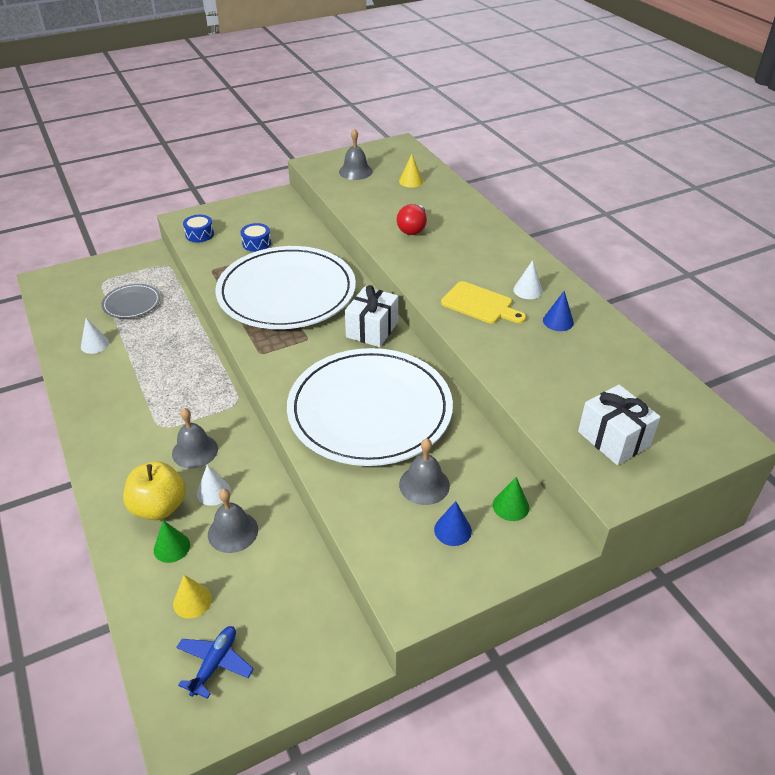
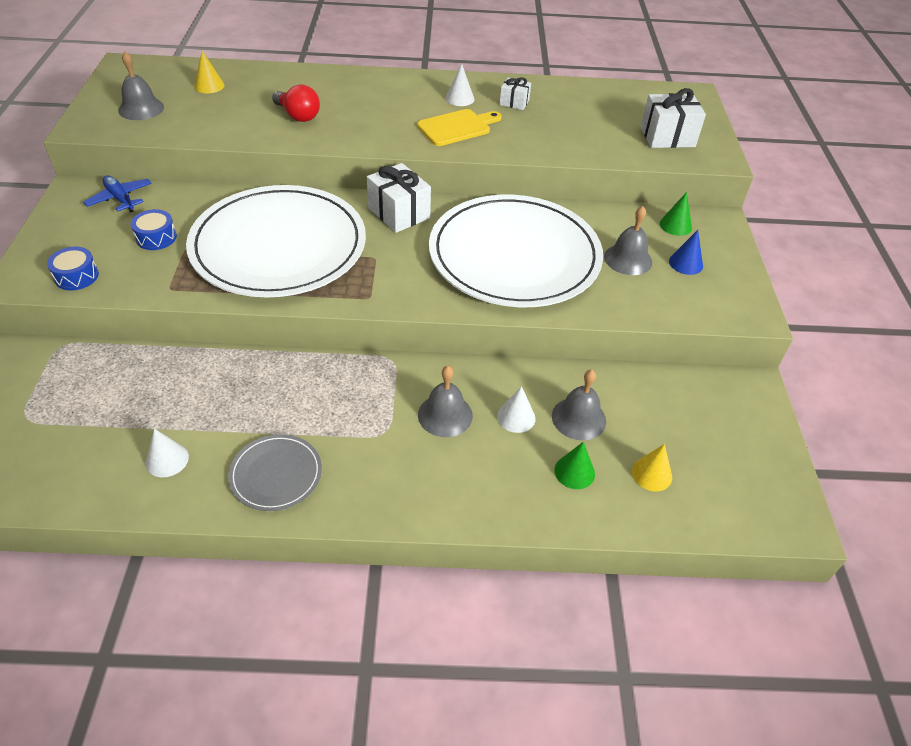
camera: 65 degrees left, 5 degrees up
(131, 303) = (113, 400): grey plate -> grey plate (276, 474)
(159, 507) = (512, 467): yellow apple -> none
(215, 663) = (730, 477): blue plane -> blue plane (120, 199)
(558, 321) = (514, 102): blue cone -> white gift

